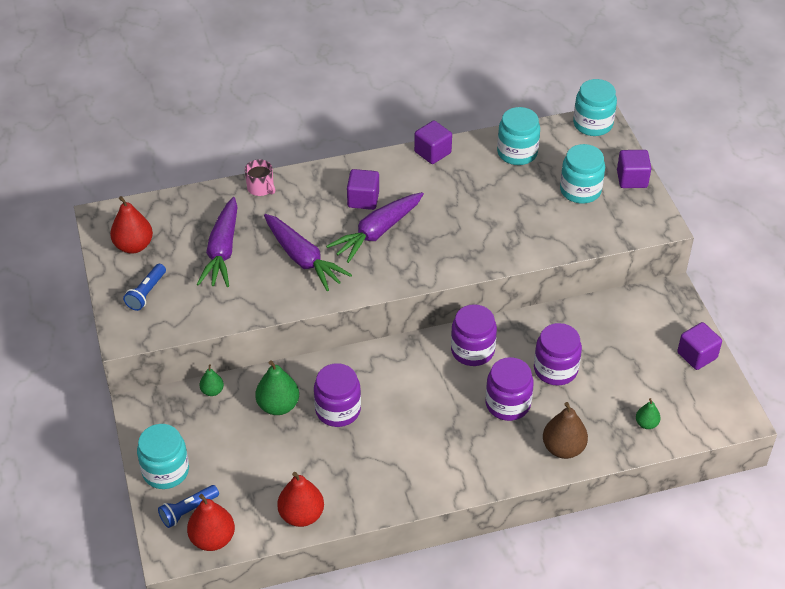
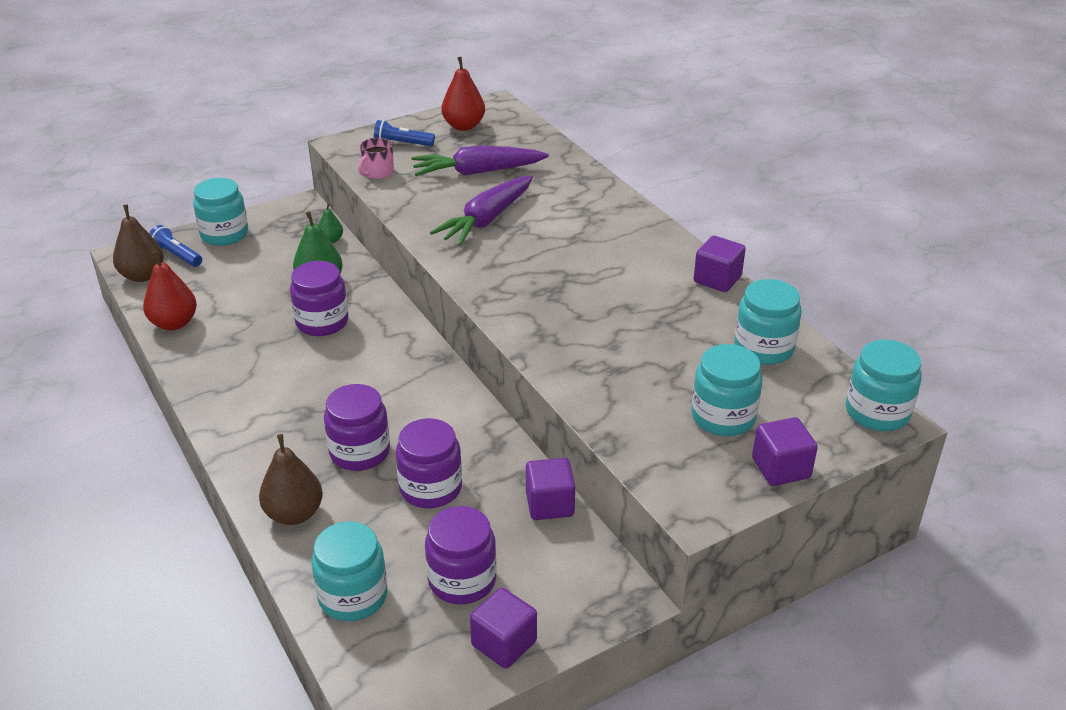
camera: 75 degrees right, 10 degrees down
(212, 539) = (142, 275): red pear -> brown pear
(261, 188) = (584, 177): pink mug -> pink mug (377, 172)
(363, 199) = (602, 243): purple cube -> purple cube (549, 504)
(377, 232) = (551, 261): purple carrot -> none
(472, 350) = (441, 408): purple jar -> purple jar (462, 580)
(646, 423) = (353, 596): green pear -> turquoise jar

